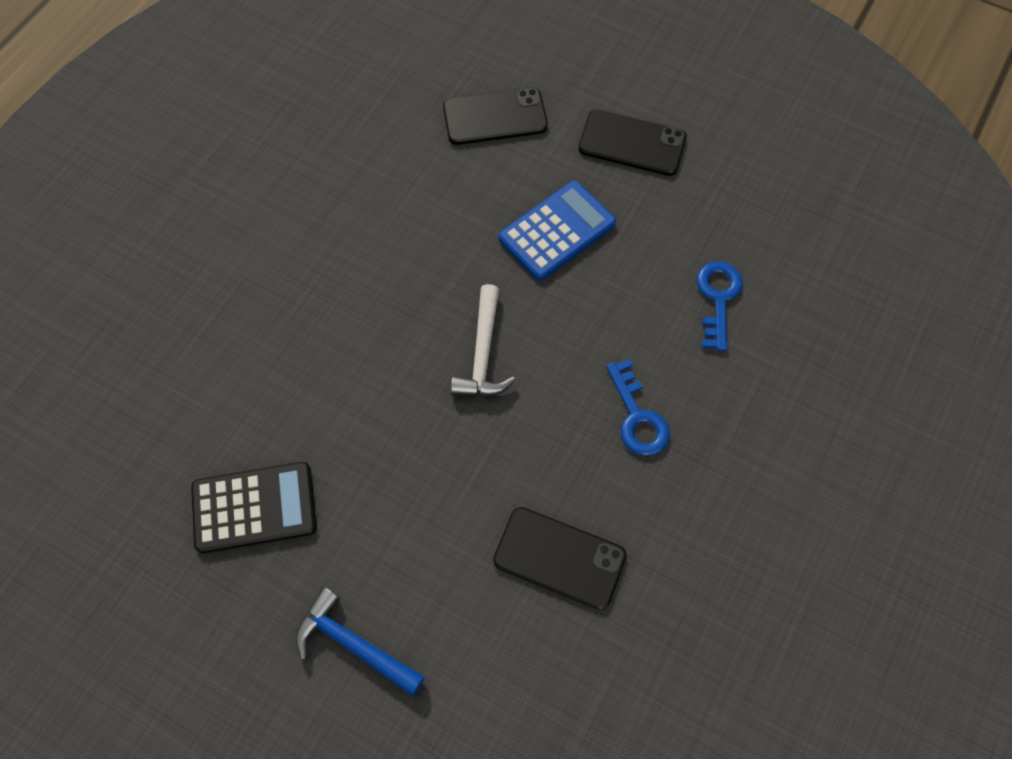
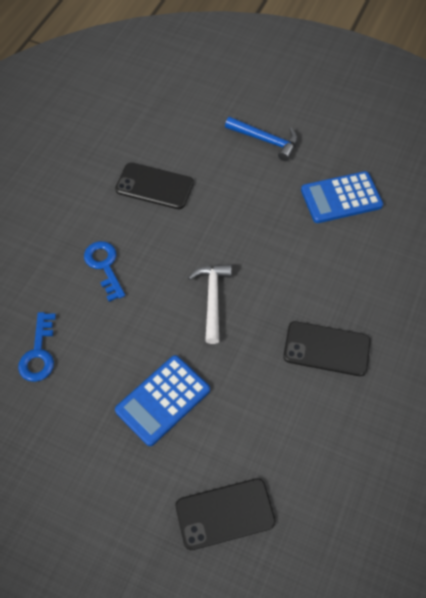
camera: 175 degrees right, 5 degrees down
(254, 507) = (341, 198): black calculator -> blue calculator
(632, 143) = (97, 494): black phone -> black phone (326, 349)

